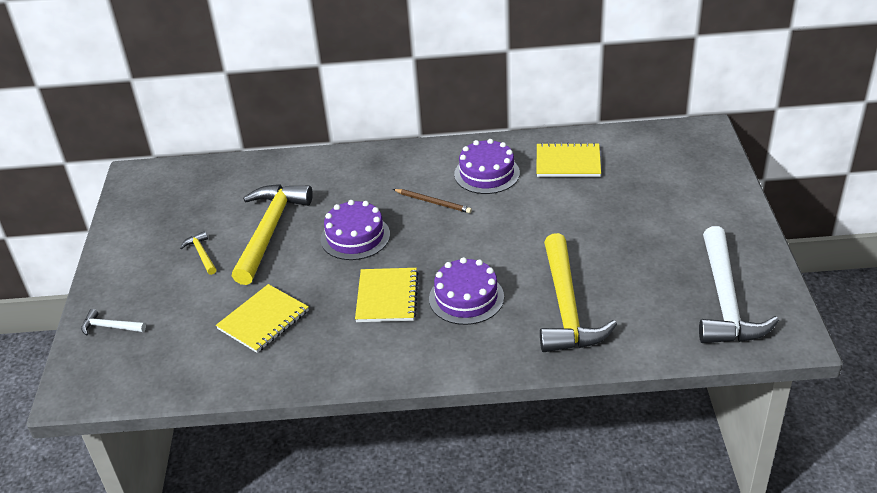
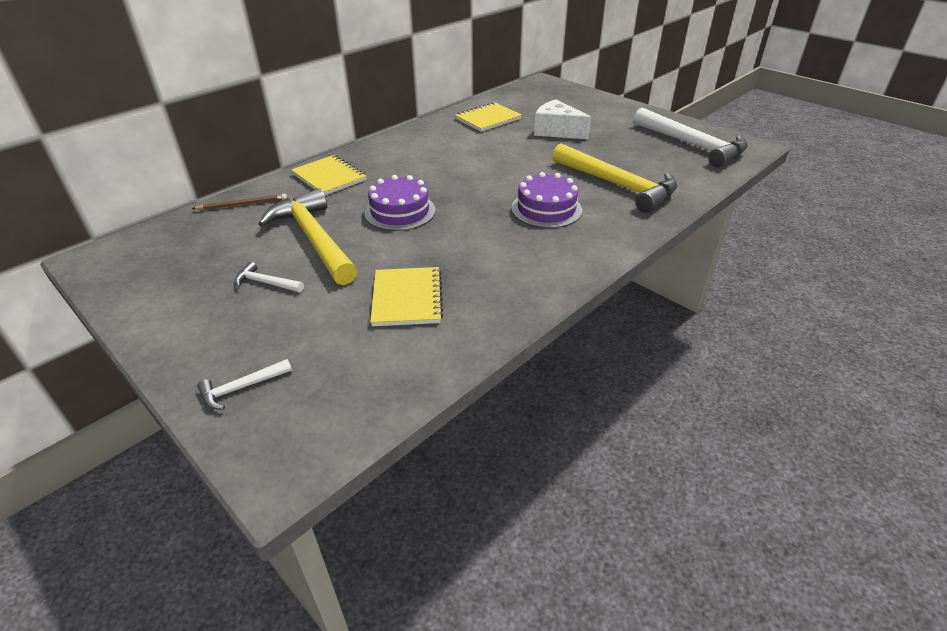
camera: 45 degrees left, 0 degrees up
(201, 254) = (266, 283): yellow hammer -> white hammer
(387, 297) = (488, 234): yellow notebook -> yellow notebook (329, 177)
(433, 202) = (429, 170): brown pencil -> brown pencil (243, 204)
(487, 173) = (442, 142): purple cake -> none
(611, 211) = (557, 131): none -> white cheese

